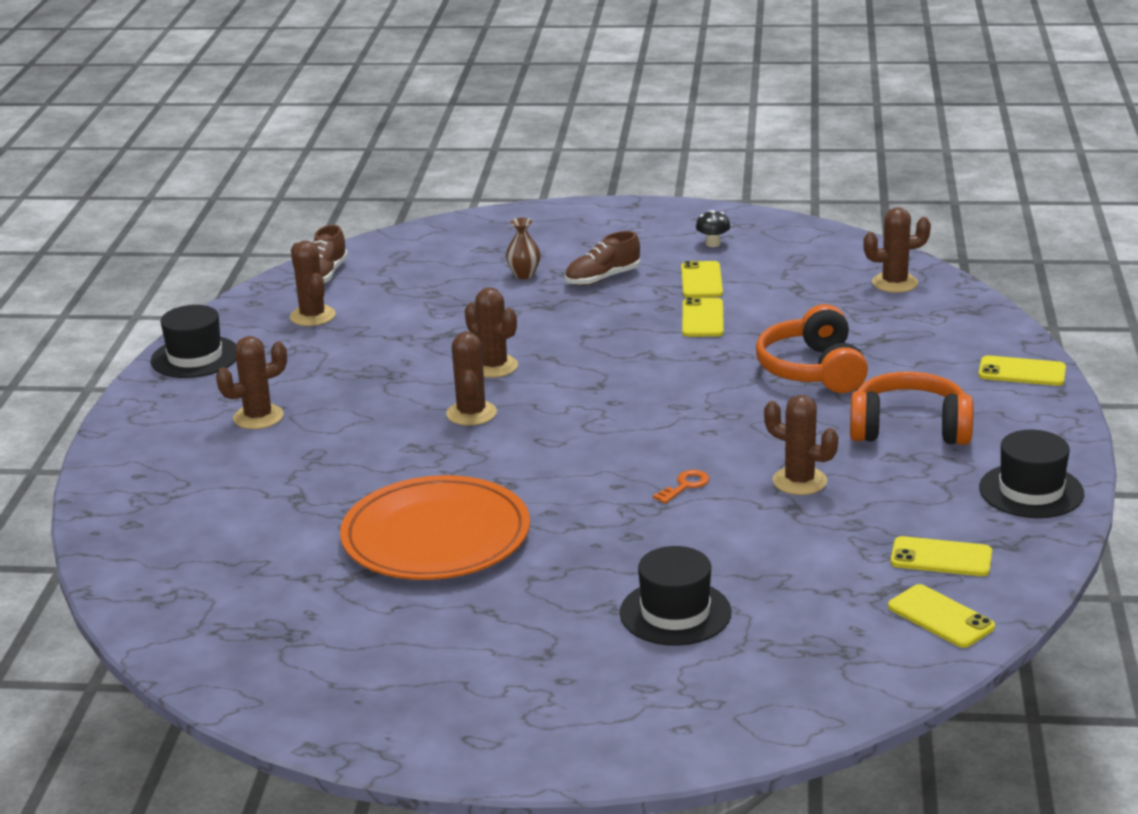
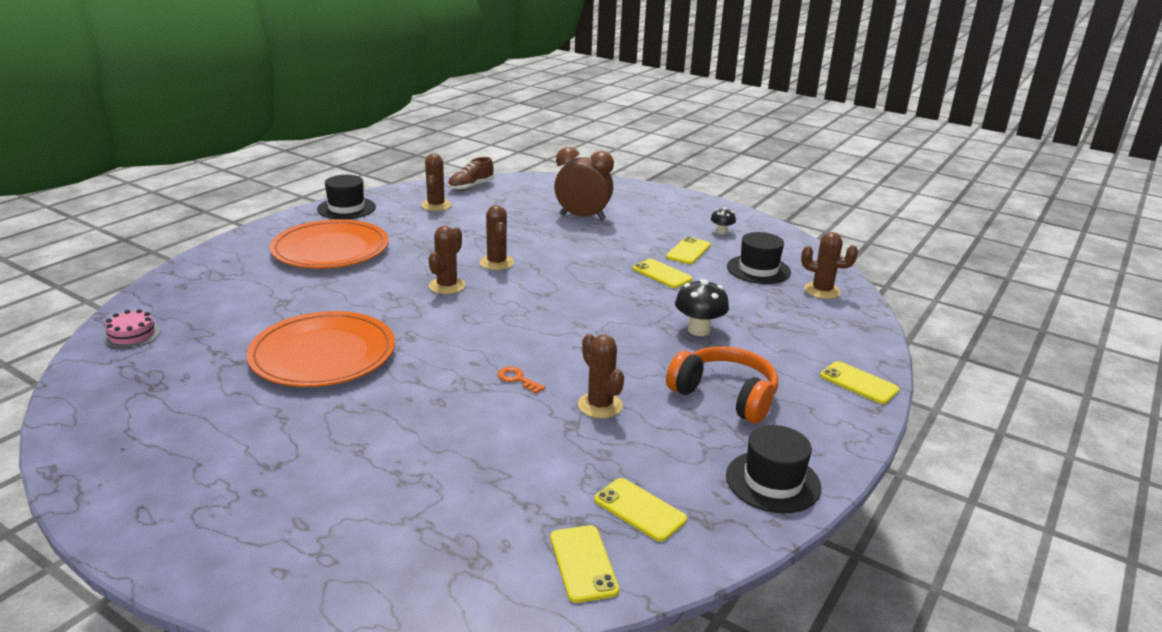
camera: 25 degrees right, 0 degrees up
(167, 597) = (132, 335): none -> pink cake
(258, 417) = (330, 249): brown cactus -> orange plate
(524, 275) = (582, 217): brown vase -> brown clock
(602, 278) = (627, 232): brown shoe -> none
(675, 613) = (395, 471): black hat -> black hat (758, 270)
(685, 486) = (517, 379): orange key -> orange key turned 120 degrees counterclockwise
(703, 318) = (662, 274): yellow phone -> yellow phone turned 75 degrees counterclockwise
(812, 370) = (699, 330): orange headphones -> black mushroom

